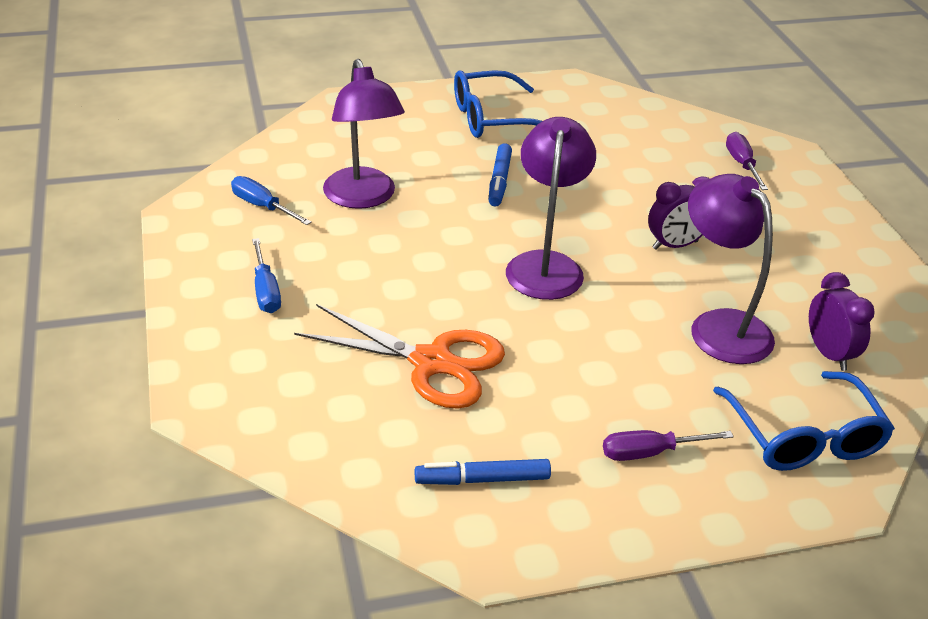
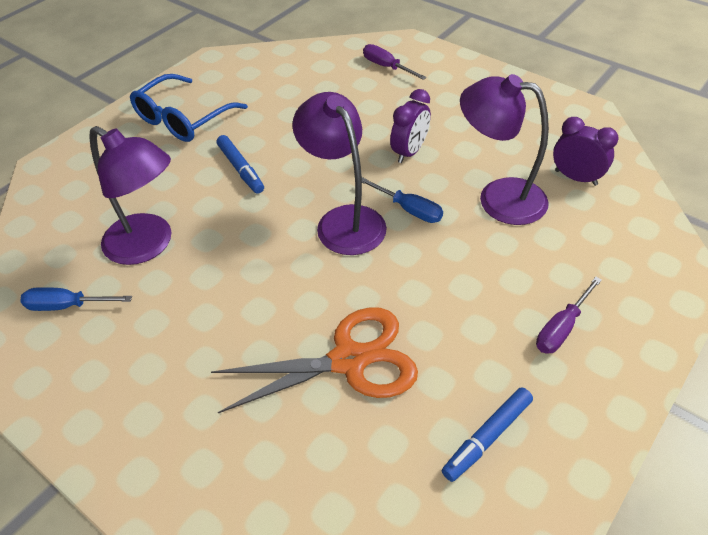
camera: 35 degrees left, 10 degrees up
(266, 291) = (150, 387): blue screwdriver -> blue screwdriver (409, 209)
(804, 437) = (626, 249): blue glasses -> none

